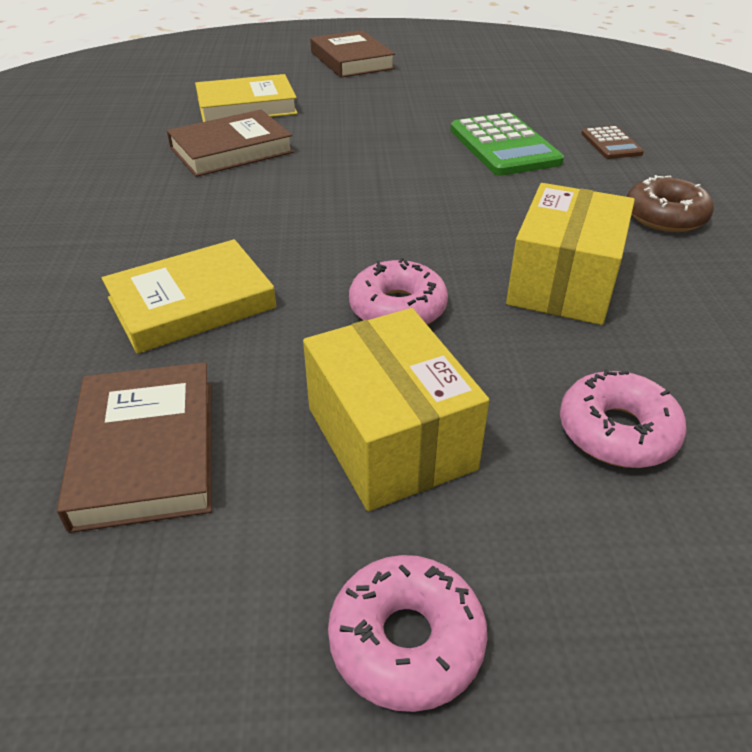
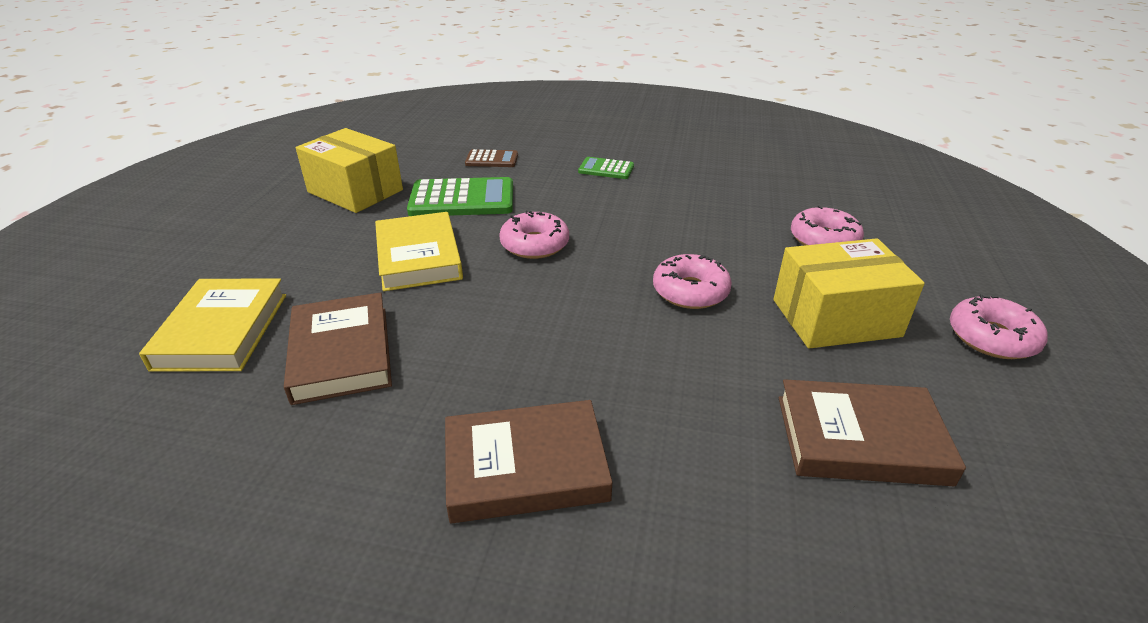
camera: 75 degrees left, 5 degrees down
(191, 303) = (657, 403): yellow book -> yellow book (418, 257)
(351, 60) = (170, 239): brown book -> brown book (525, 467)
(439, 199) = (534, 244): none -> pink donut
(563, 283) = (674, 221): yellow box -> yellow box (355, 191)
(665, 216) = (606, 169): brown donut -> green calculator

